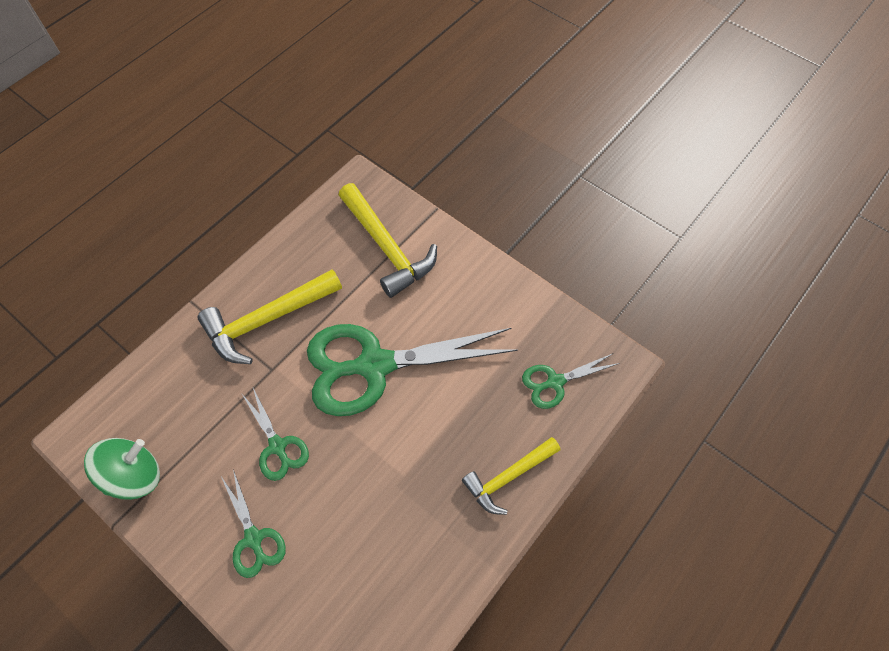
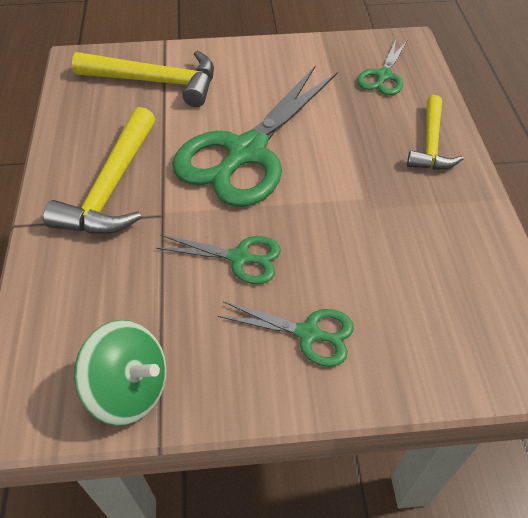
camera: 45 degrees left, 10 degrees down
(134, 475) = (130, 389): green spinning top -> green spinning top turned 105 degrees clockwise

